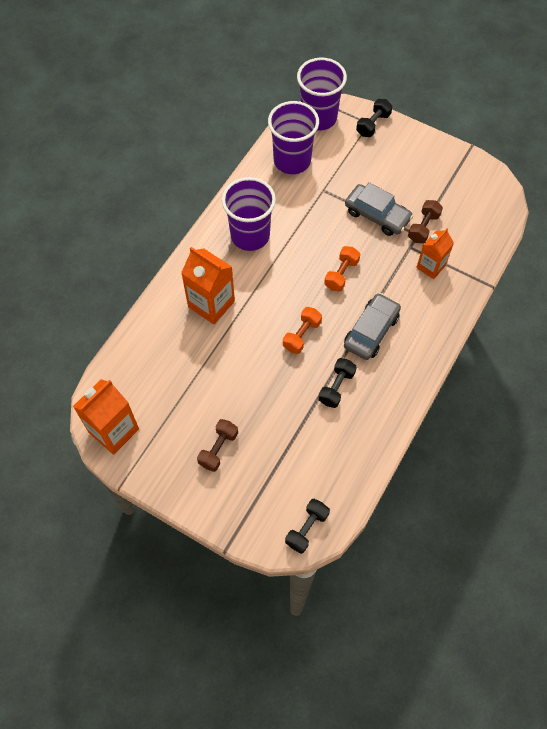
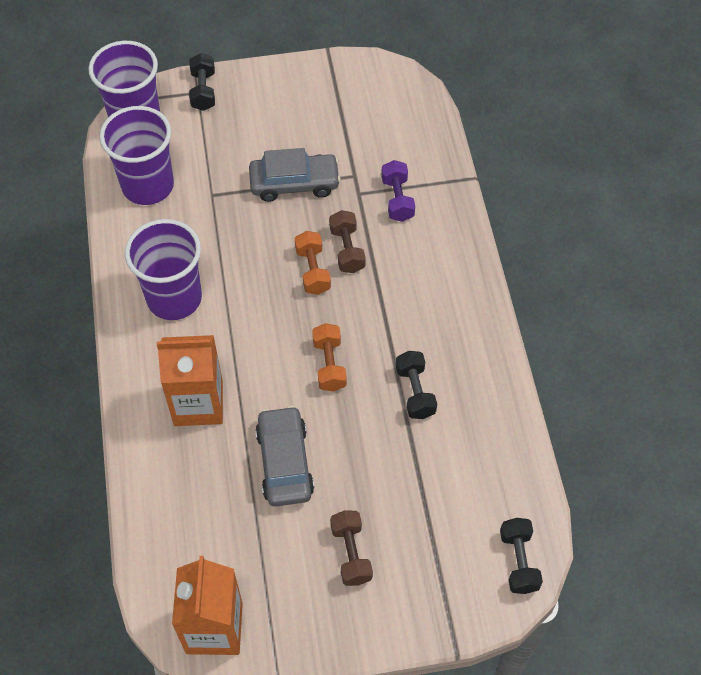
camera: 40 degrees left, 5 degrees down
(371, 331) = (397, 308): grey car -> grey car (284, 462)
(423, 227) = (354, 164): brown dumbbell -> brown dumbbell (347, 250)
(431, 266) = (397, 199): orange carton -> purple dumbbell

